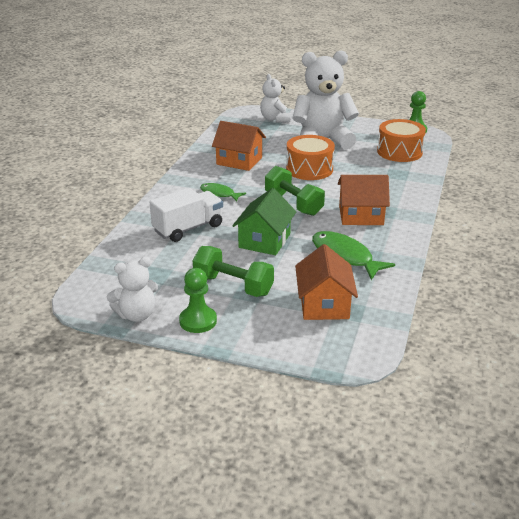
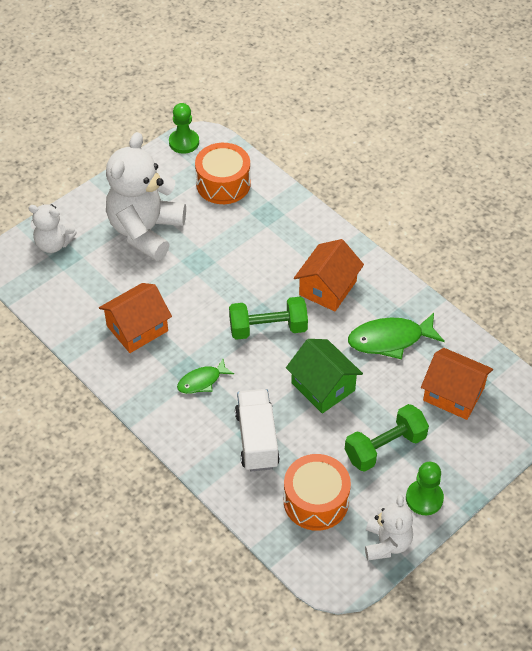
camera: 60 degrees left, 20 degrees up
(309, 169) = (204, 277): orange drum -> orange drum (316, 501)

